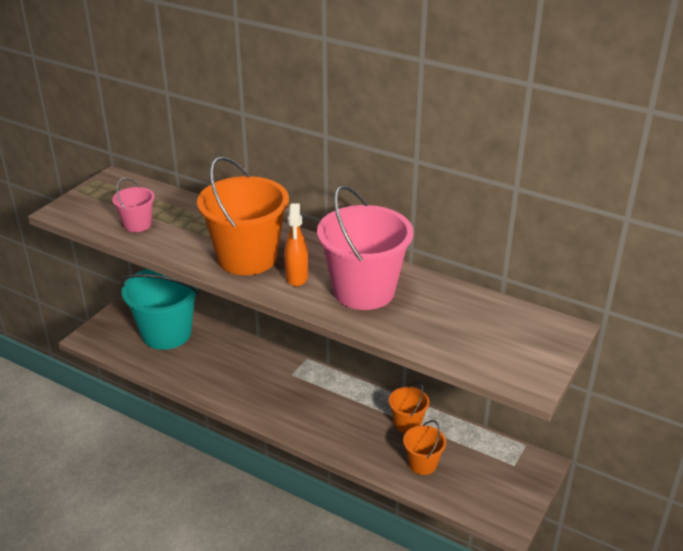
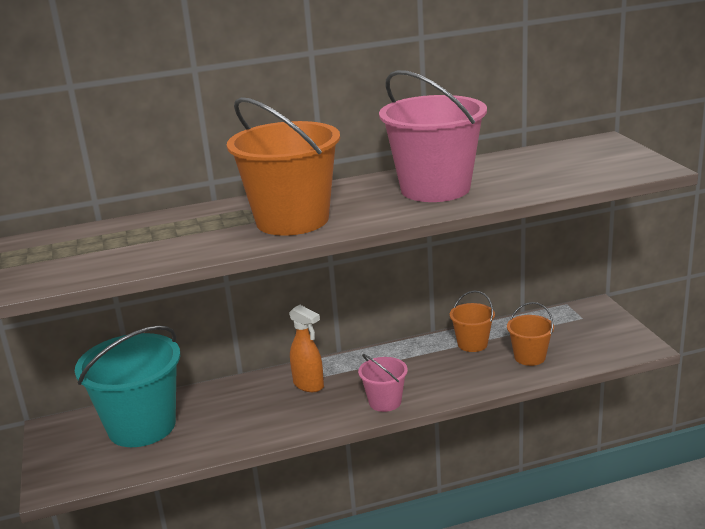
camera: 45 degrees left, 10 degrees down
(137, 224) = (122, 255): pink bucket -> pink bucket (385, 402)
(297, 277) = (365, 208): orange spray bottle -> orange spray bottle (309, 385)

